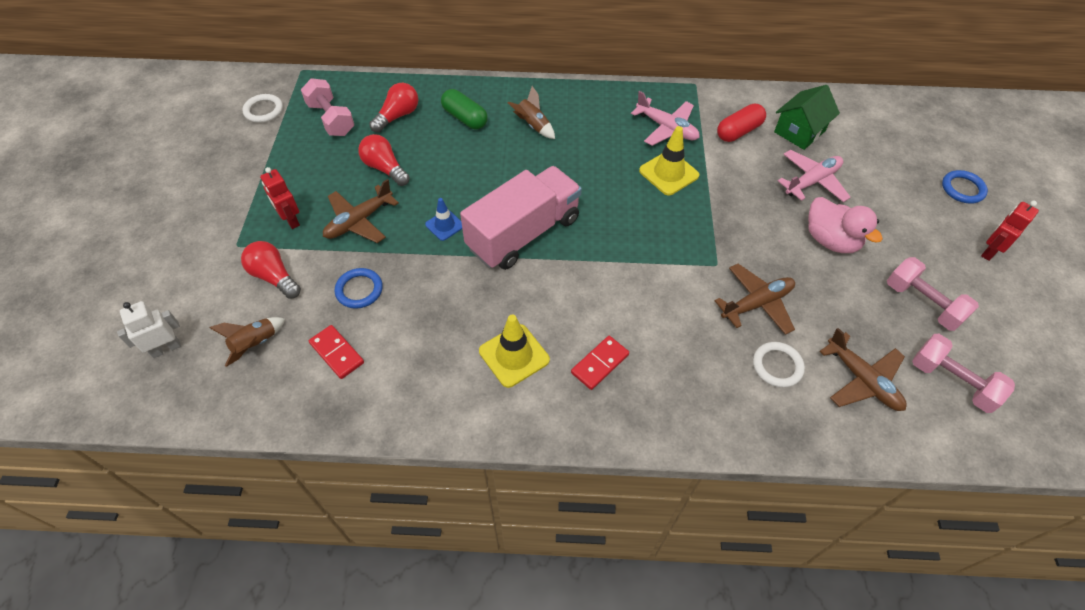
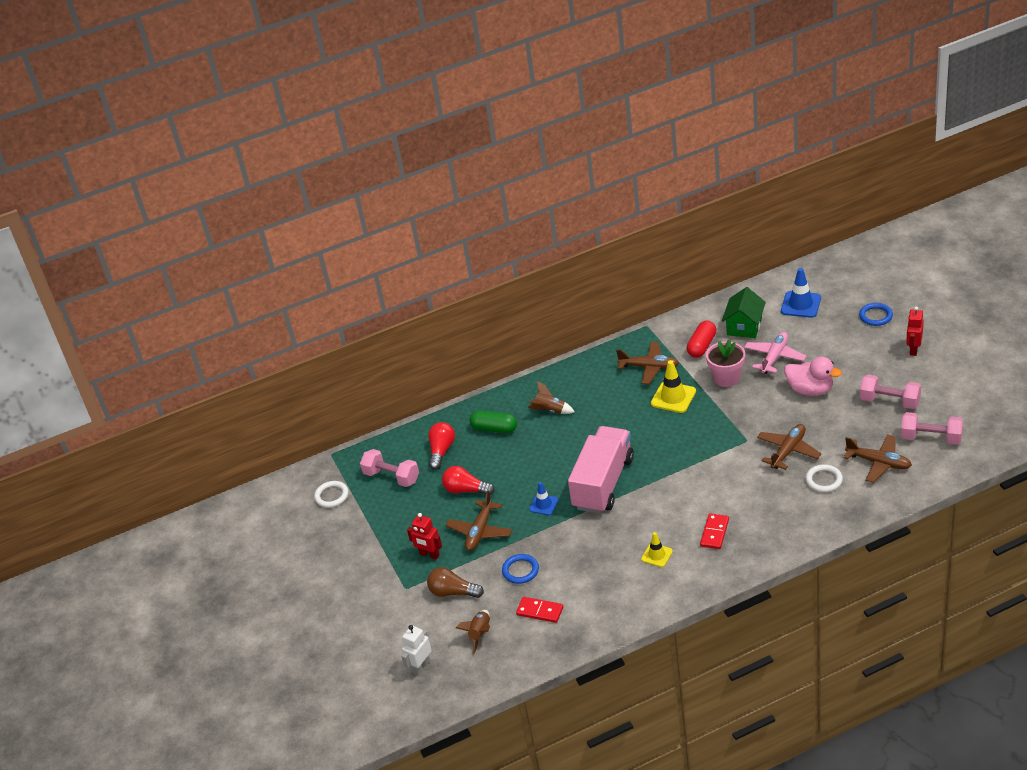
camera: 20 degrees left, 15 degrees down
(274, 277) = (453, 592): red light bulb -> brown light bulb
(514, 355) = (657, 555): yellow traffic cone -> yellow traffic cone, size x0.62
(666, 128) = (649, 367): pink plane -> brown plane
(742, 179) = (726, 378): none -> pink flower pot
(879, 136) = (801, 304): none -> blue traffic cone

